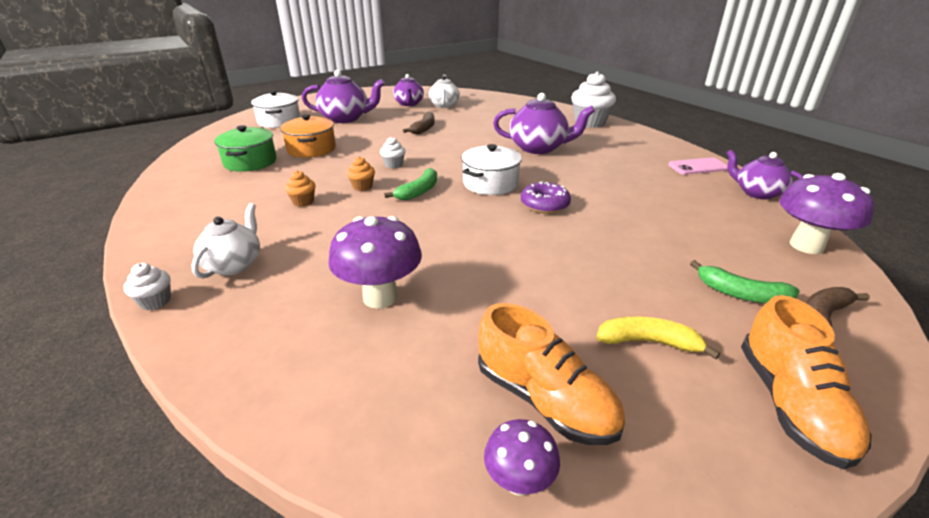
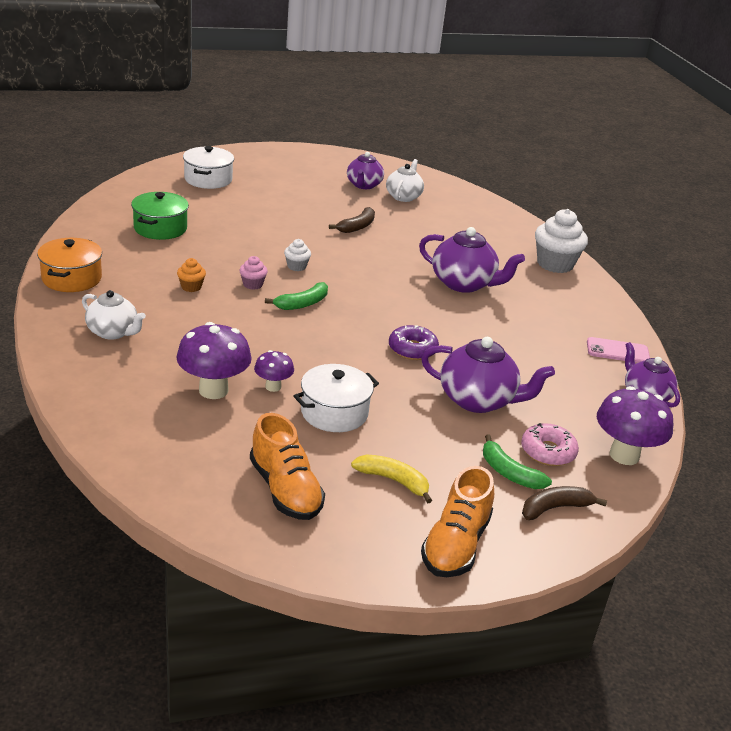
camera: 15 degrees right, 0 degrees up
(155, 301) = (48, 346): white cupcake -> none
(234, 264) = (113, 332): white teapot -> white teapot turned 90 degrees clockwise
(311, 149) = (225, 226): orange pot -> orange pot (72, 278)
(345, 118) = (280, 191): purple teapot -> purple teapot (478, 400)
(362, 186) = (252, 284): orange cupcake -> pink cupcake
(490, 183) = (378, 313): white pot -> white pot (334, 412)
(519, 481) = (236, 523): purple mushroom -> purple mushroom (273, 387)
(747, 262) = (548, 452): none -> pink donut

